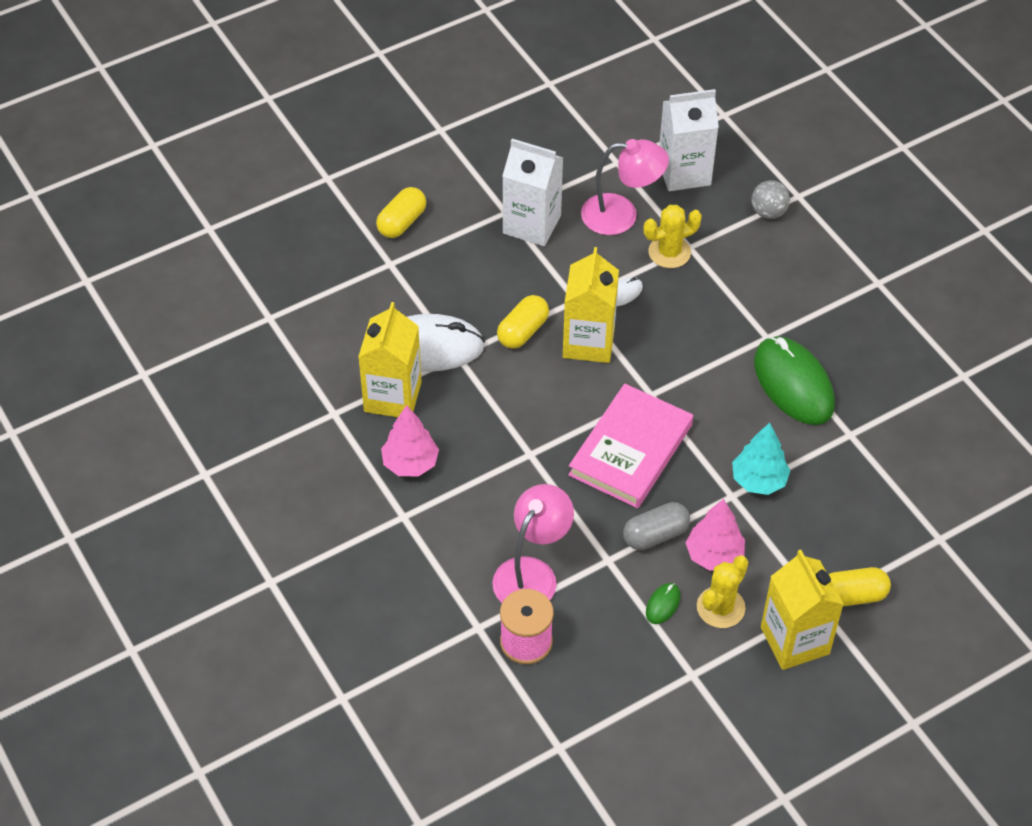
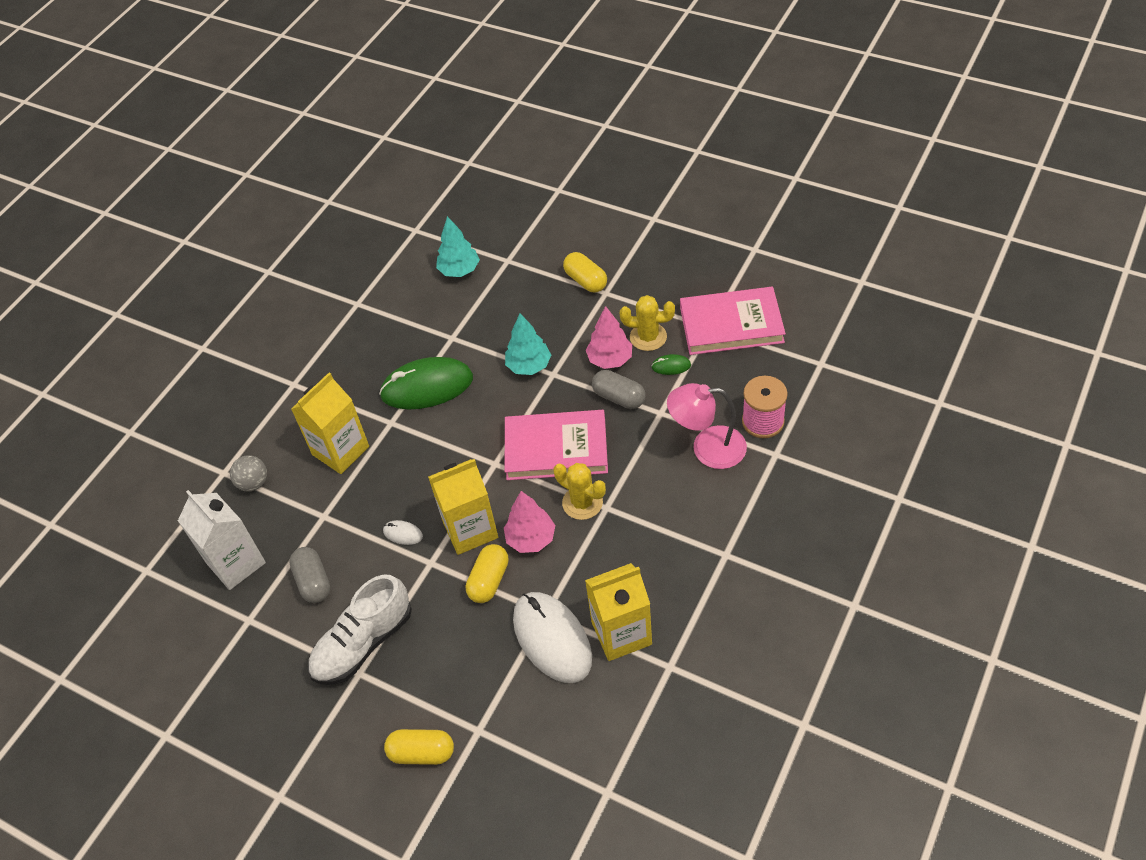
camera: 115 degrees left, 0 degrees up
(410, 463) = (675, 579): pink tree -> pink tree (531, 539)
(523, 331) = (489, 580): yellow capsule -> yellow capsule turned 75 degrees counterclockwise
(532, 224) = (363, 643): white carton -> white shoe
(621, 215) = (313, 582): pink lamp -> grey capsule
(669, 252) = (338, 526): yellow cactus -> yellow cactus (582, 502)
(679, 697) = (731, 325): none -> pink book
(793, 384) = (427, 387): green mouse -> green mouse turned 45 degrees clockwise
(794, 640) = (642, 292): yellow carton -> yellow carton (340, 450)
(954, 486) = (459, 270): none -> turquoise tree

